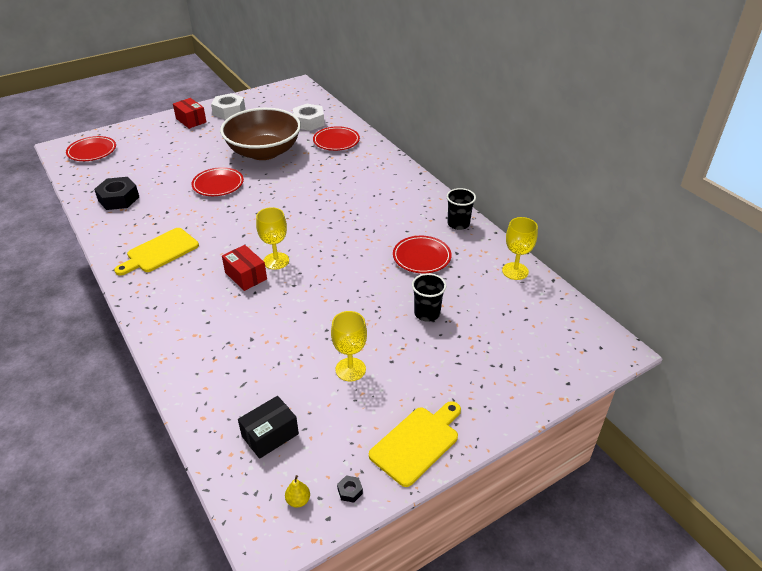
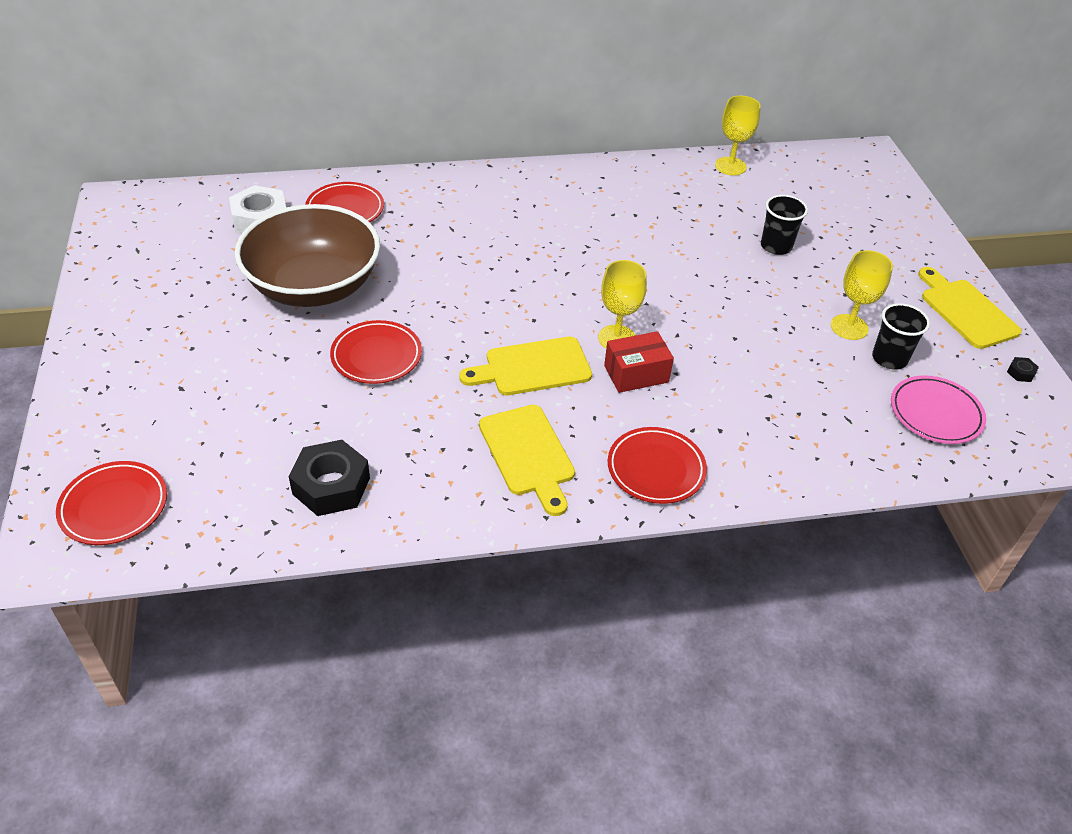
camera: 70 degrees left, 5 degrees up
(191, 120) = (119, 348): red box -> none
(229, 111) = (133, 296): white nut -> none
(233, 236) = (532, 367): none -> yellow cutting board
(270, 435) = (935, 413): black box -> pink plate
(298, 500) = (1028, 412): yellow pear -> none
(421, 257) = (672, 219): red plate -> red plate (656, 469)
(458, 224) = (622, 173): black cup -> black cup (889, 358)

